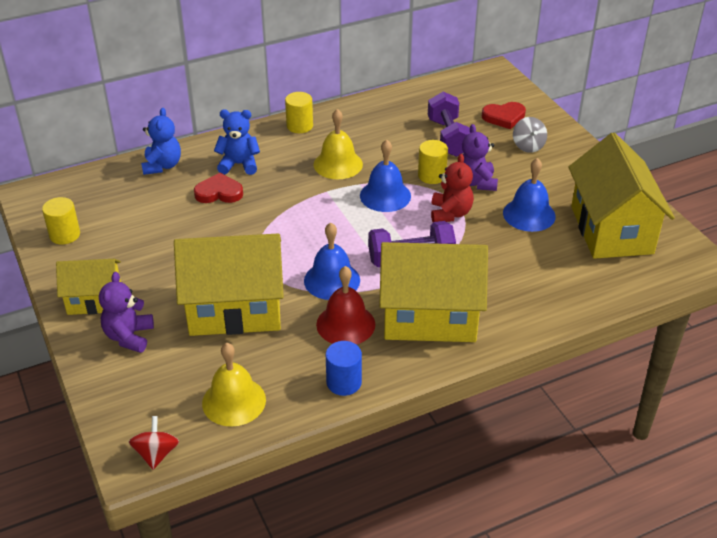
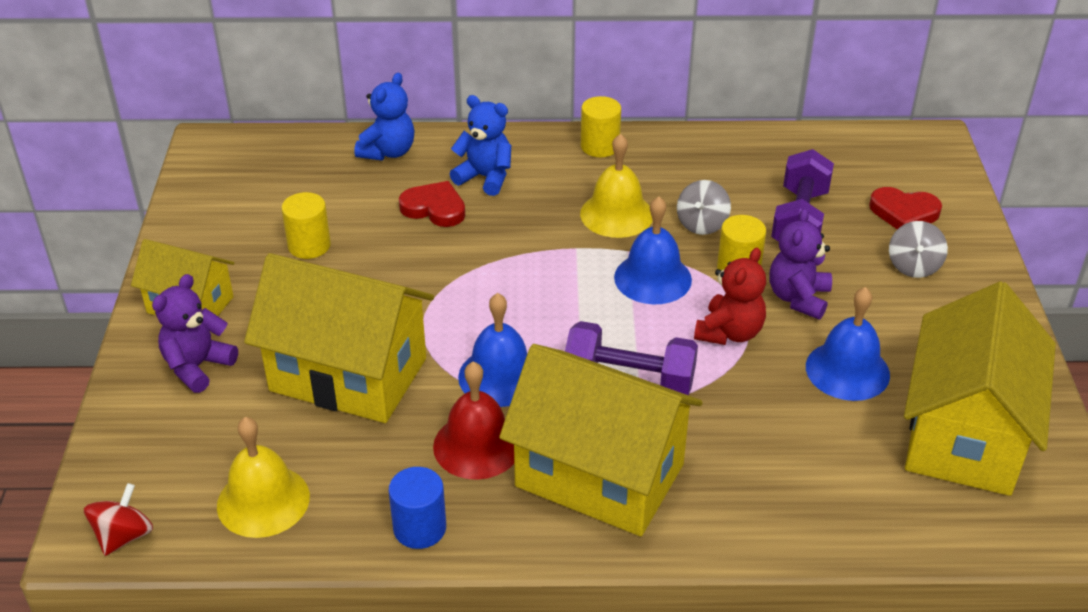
camera: 25 degrees right, 0 degrees up
(65, 235) = (213, 208): yellow cylinder -> yellow cylinder (309, 246)
(393, 156) = (702, 224): none -> grey spinning top

